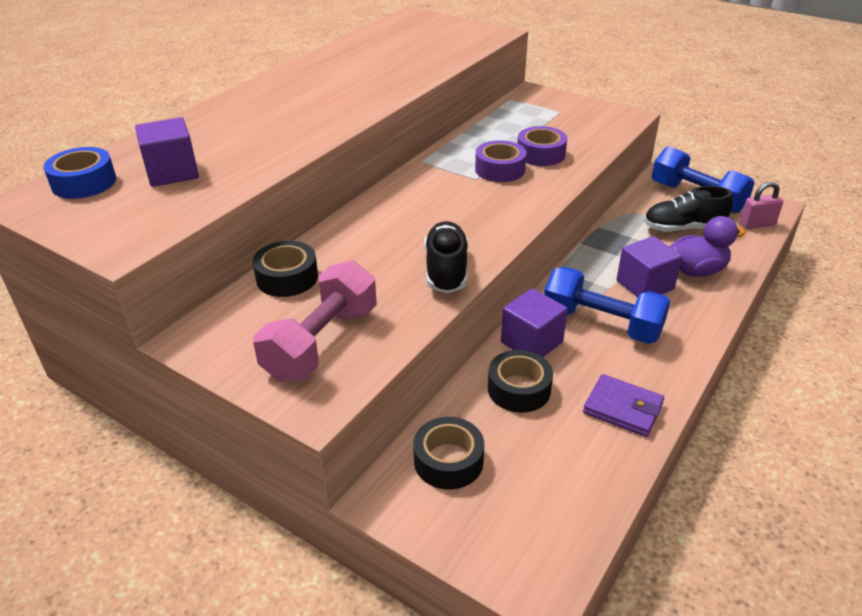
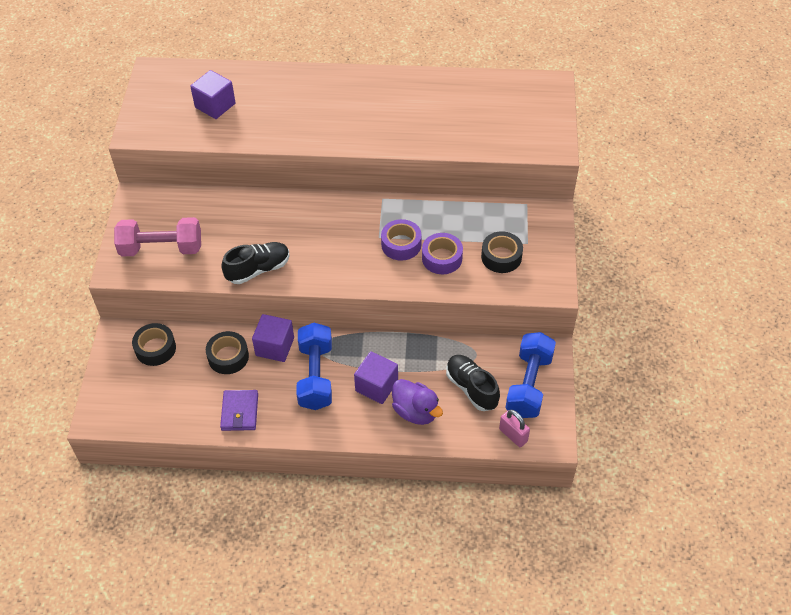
camera: 60 degrees right, 15 degrees up
(84, 183) = (183, 79): blue tape -> none
(287, 278) = (208, 204): black tape -> black tape (501, 257)

